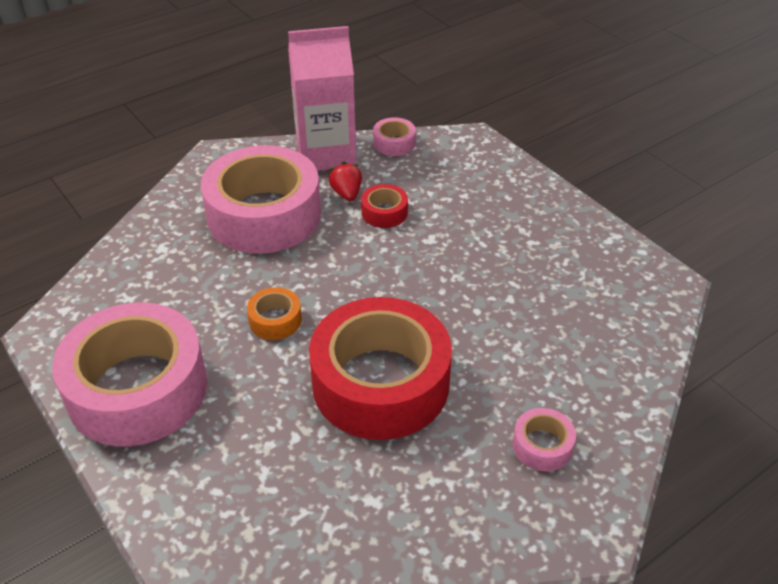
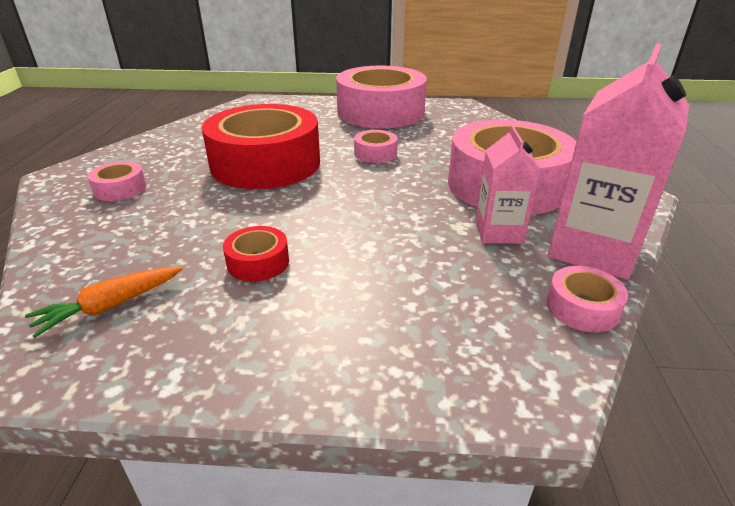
camera: 130 degrees right, 10 degrees down
(275, 320) = (375, 153): orange tape -> pink tape
(346, 193) = (499, 232): red strawberry -> pink carton
(384, 212) = (442, 239): red tape -> red tape (258, 262)
(620, 302) = (111, 306): none -> orange carrot

